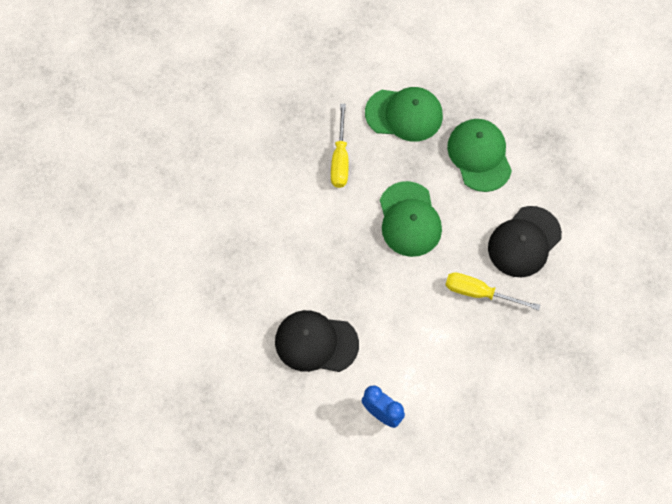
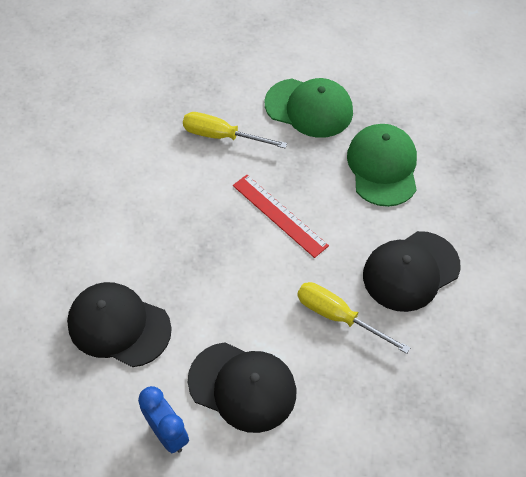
camera: 15 degrees right, 10 degrees down
(340, 159) = (222, 136): yellow screwdriver -> yellow screwdriver turned 90 degrees clockwise
(409, 219) = (279, 215): green cap -> red ruler
(425, 365) = (242, 386): none -> black cap

